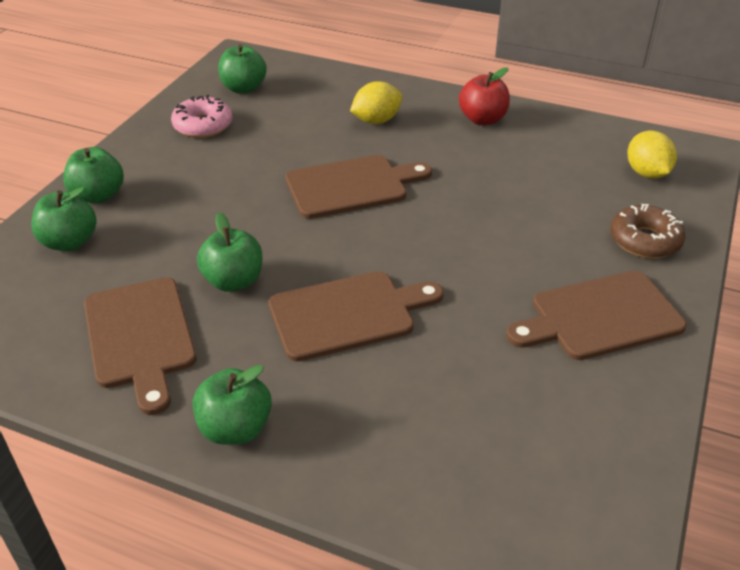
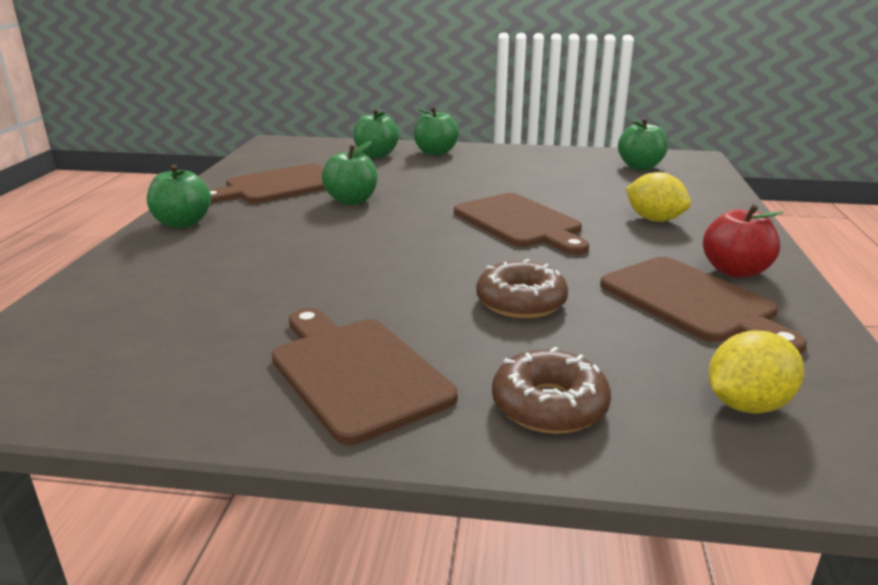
camera: 75 degrees right, 15 degrees down
(203, 125) = (561, 164): pink donut -> none
(348, 314) = (321, 242): brown cutting board -> brown cutting board (692, 302)
(508, 221) = (521, 302): none -> brown donut

